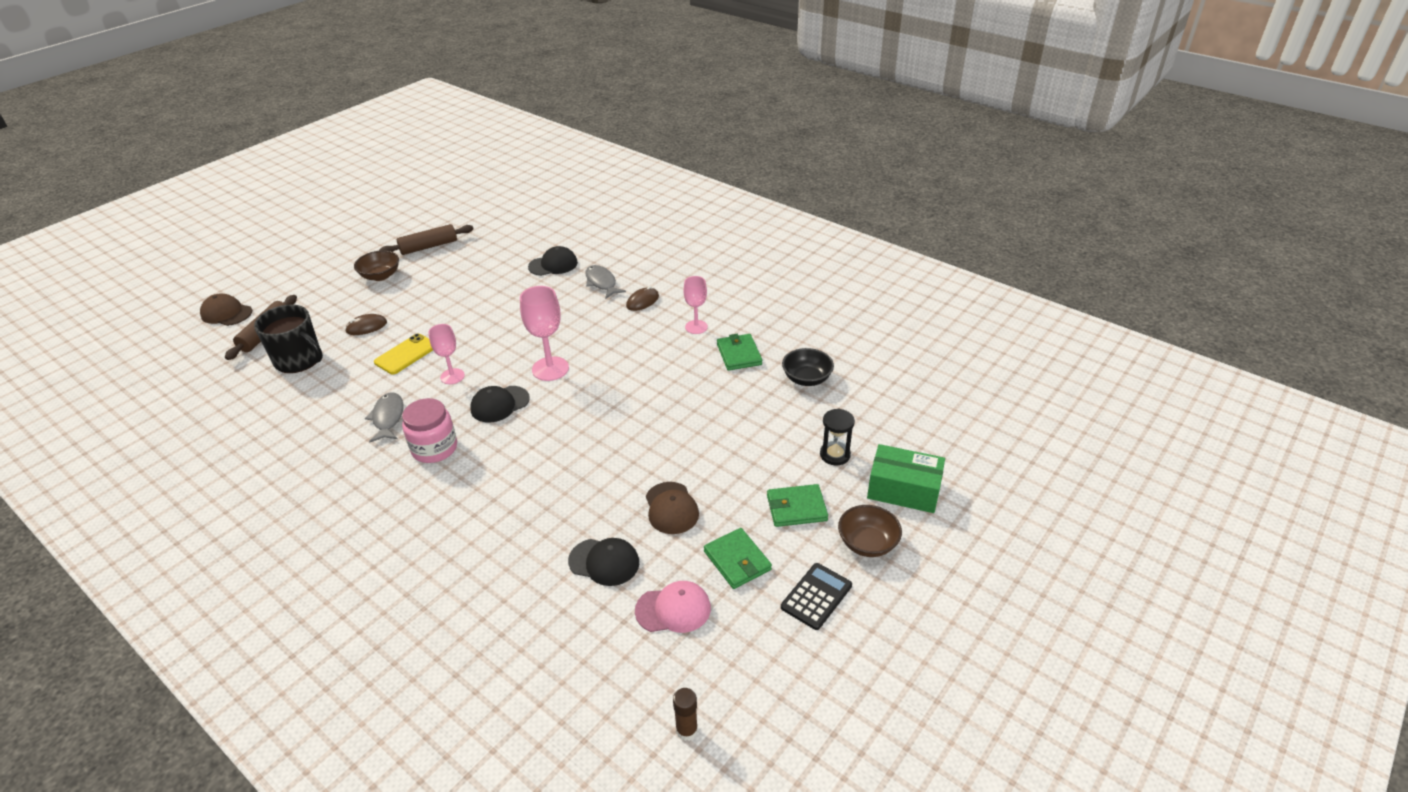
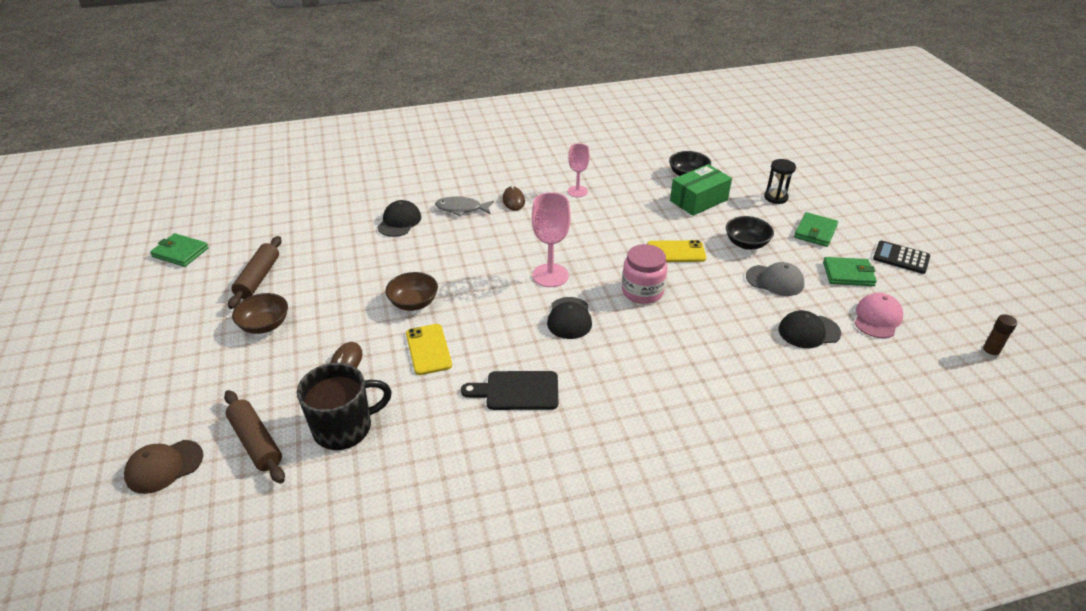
camera: 55 degrees left, 0 degrees up
(388, 418) = (517, 391): grey fish -> black cutting board
(434, 448) = (593, 375): pink jar -> pink jar (642, 291)
(452, 376) = (498, 332): pink goblet -> none
(604, 562) = (809, 331): black cap -> black cap turned 150 degrees counterclockwise
(656, 424) = (676, 252): none -> yellow phone
(671, 508) = (775, 280): brown cap -> grey cap
(719, 465) = (746, 244): none -> black bowl
(739, 354) = (632, 188): green wallet -> green wallet (180, 252)
(816, 596) = (901, 258): black calculator -> black calculator turned 45 degrees counterclockwise
(867, 543) = (867, 221): brown bowl -> brown bowl (413, 303)
(903, 490) = (829, 189): green box -> green box (698, 200)

